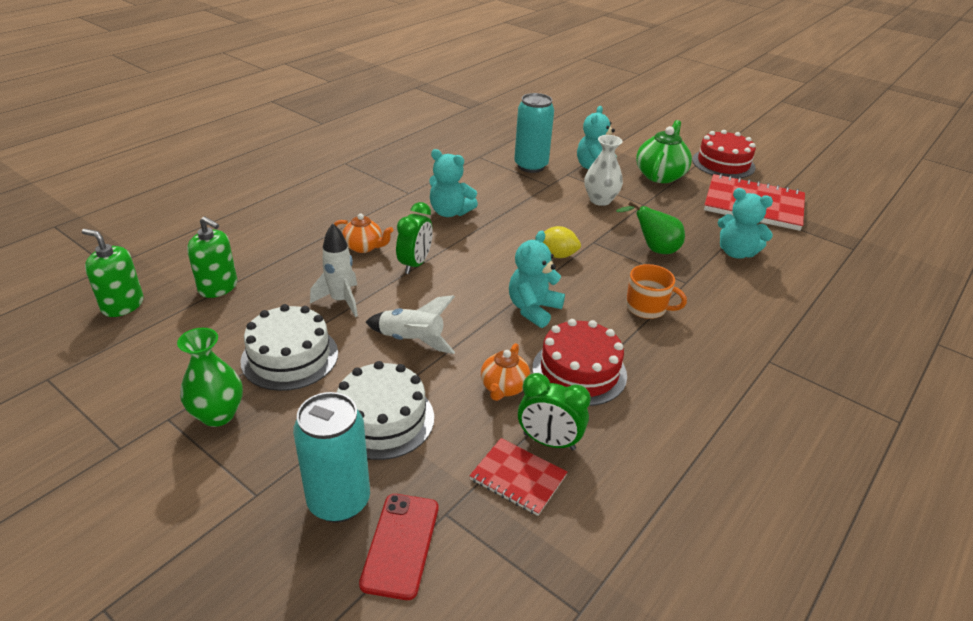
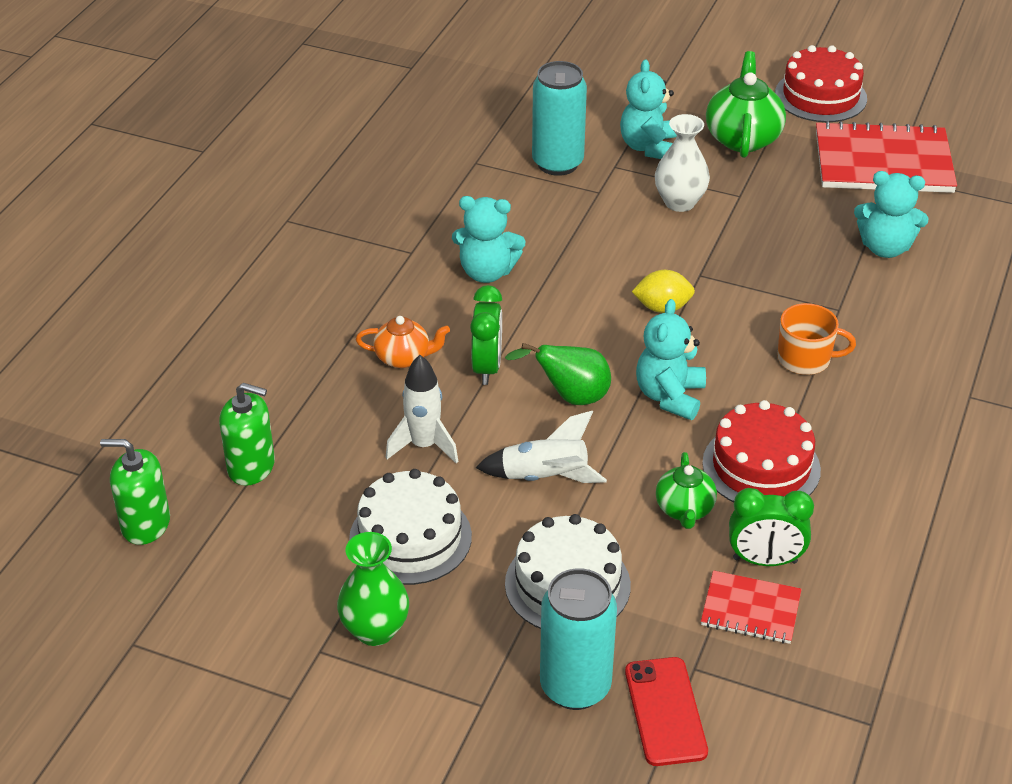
camera: 15 degrees left, 5 degrees up
(504, 387) = (684, 509): orange teapot -> green teapot
(654, 249) = (781, 267): green pear -> green pear (570, 397)

